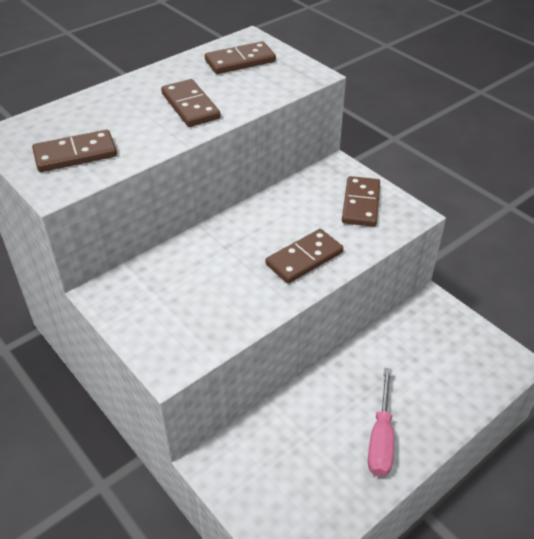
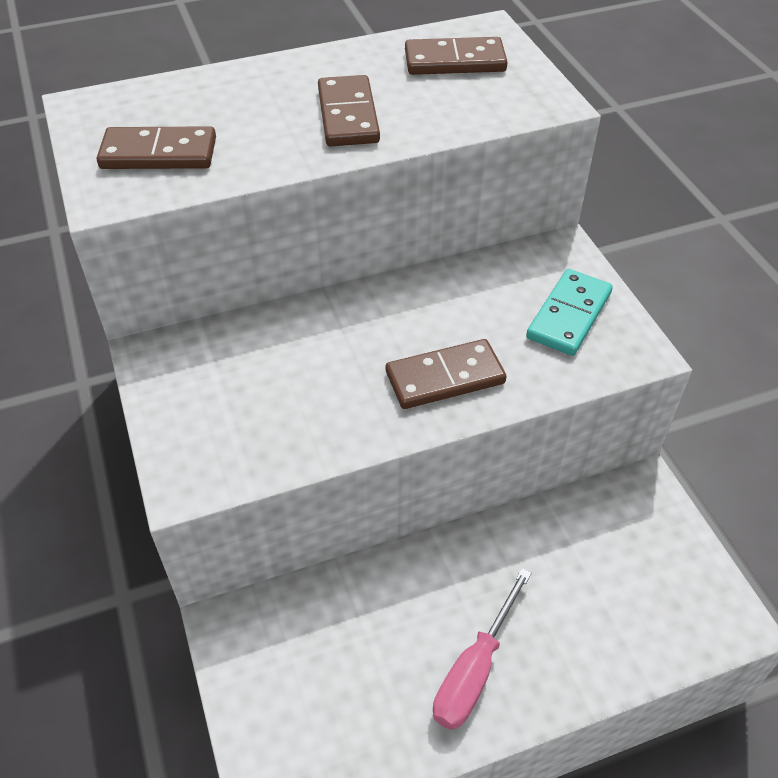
camera: 20 degrees right, 5 degrees up
(361, 204) = (569, 315): brown domino -> turquoise domino

